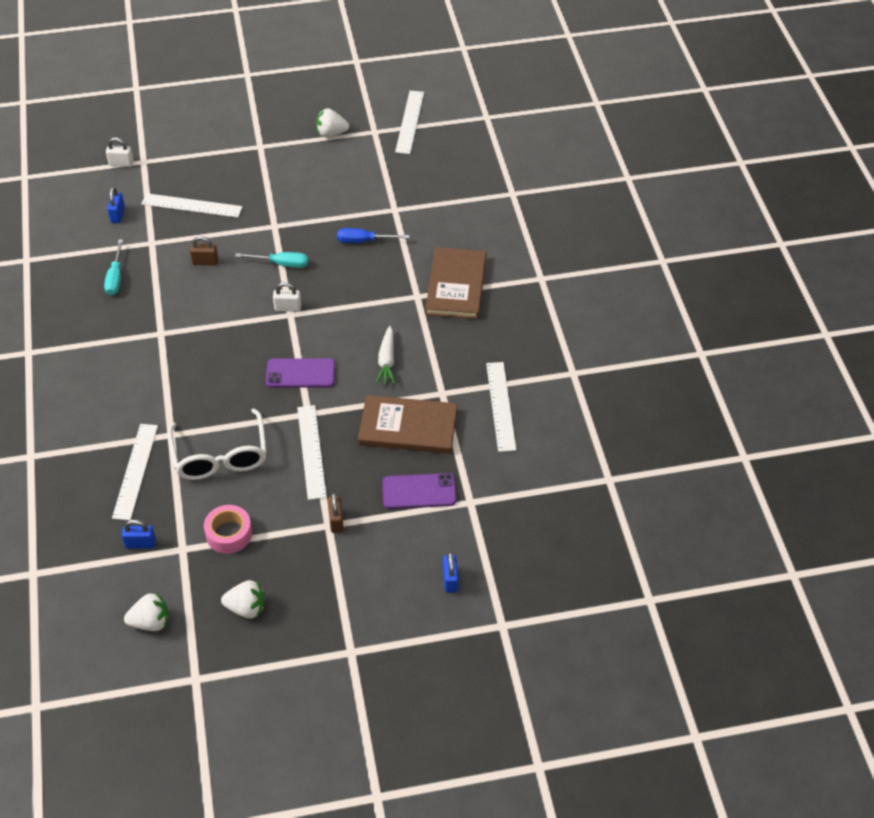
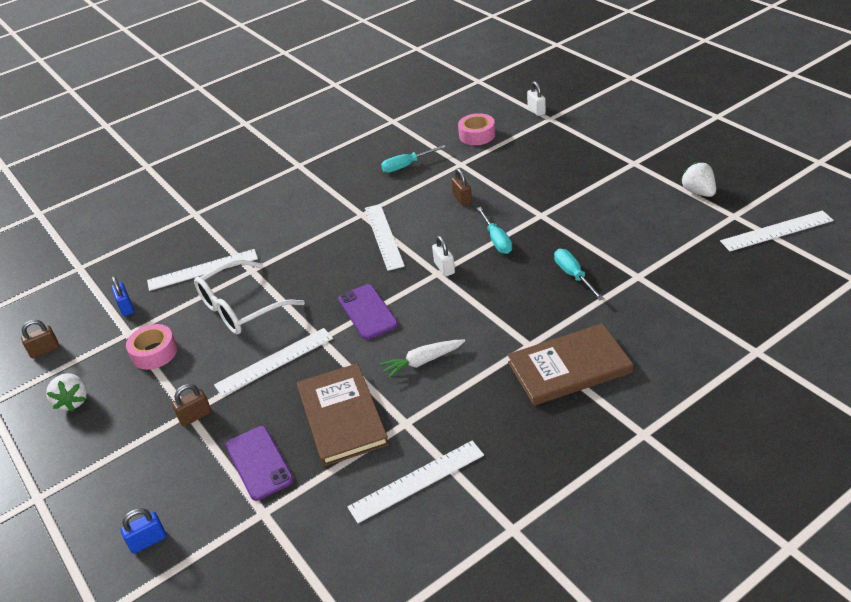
camera: 70 degrees right, 10 degrees down
(118, 215) = (477, 135): blue padlock -> pink tape
(150, 622) = (45, 350): white strawberry -> brown padlock
(191, 205) = (522, 163): white ruler -> white ruler (384, 236)
(364, 241) = (573, 276): blue screwdriver -> turquoise screwdriver

